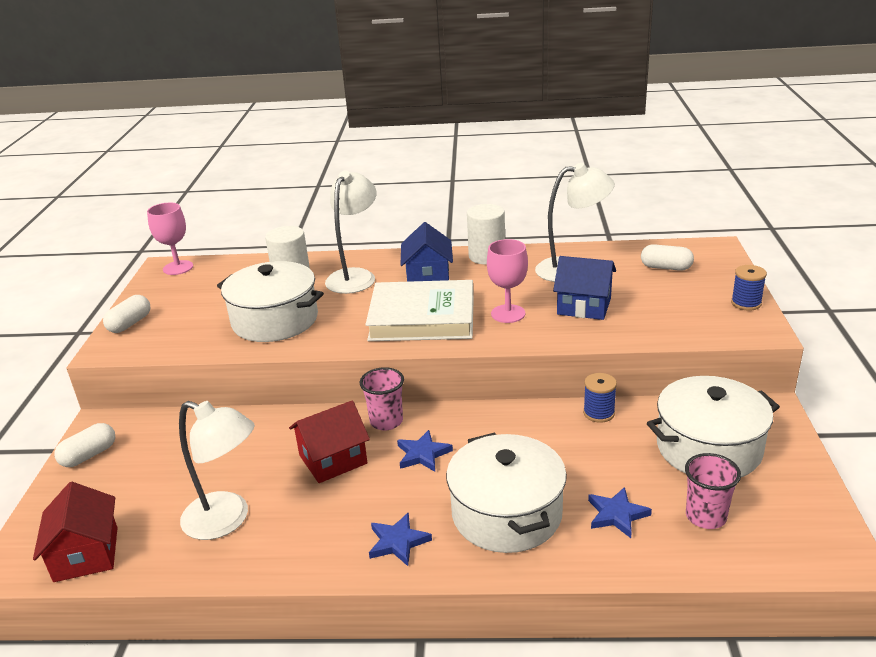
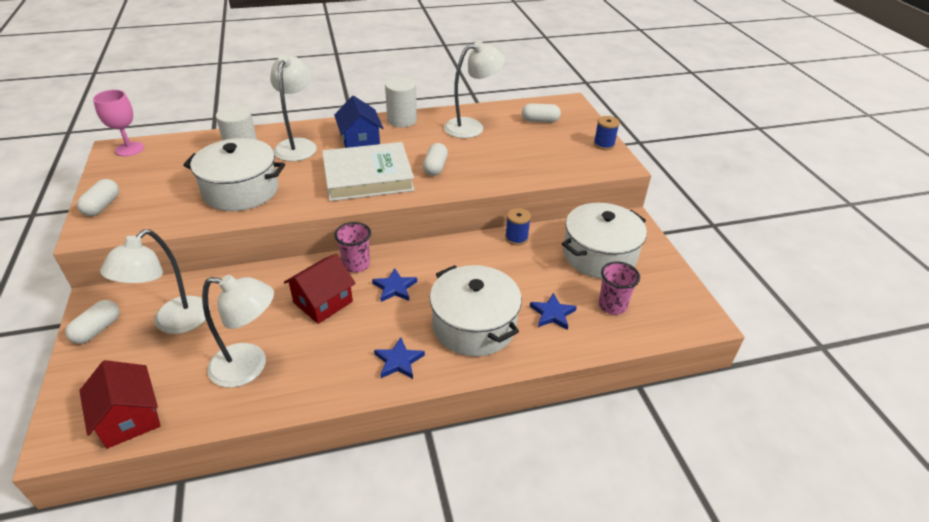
camera: 20 degrees left, 10 degrees up
(165, 459) = (173, 323): none -> white lamp
(508, 314) = (435, 167): pink goblet -> white capsule
(584, 306) = (491, 156): blue house -> none

